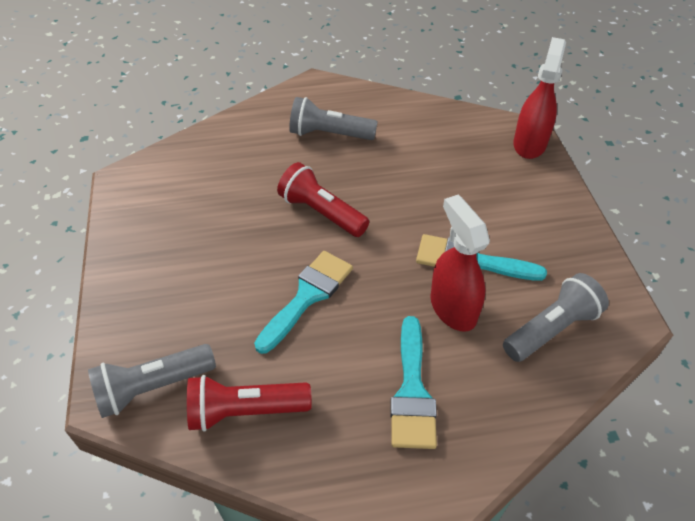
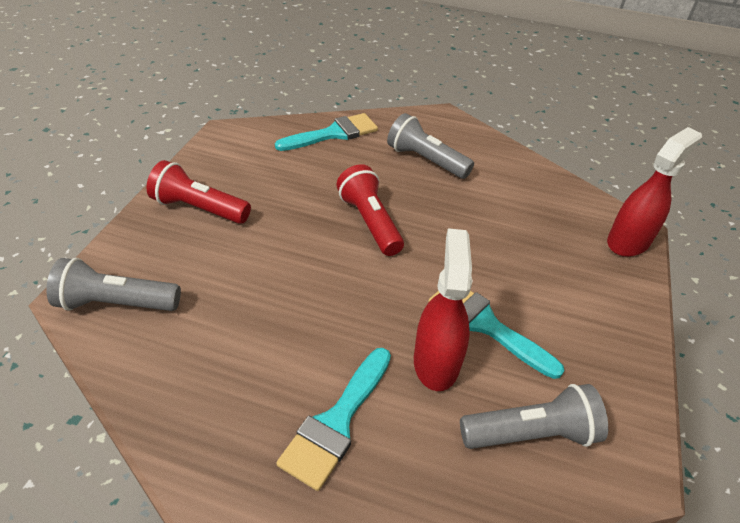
camera: 25 degrees right, 5 degrees down
(245, 411) = (173, 361): red flashlight -> red flashlight (199, 208)
(307, 296) = (303, 287): turquoise brush -> turquoise brush (333, 133)

